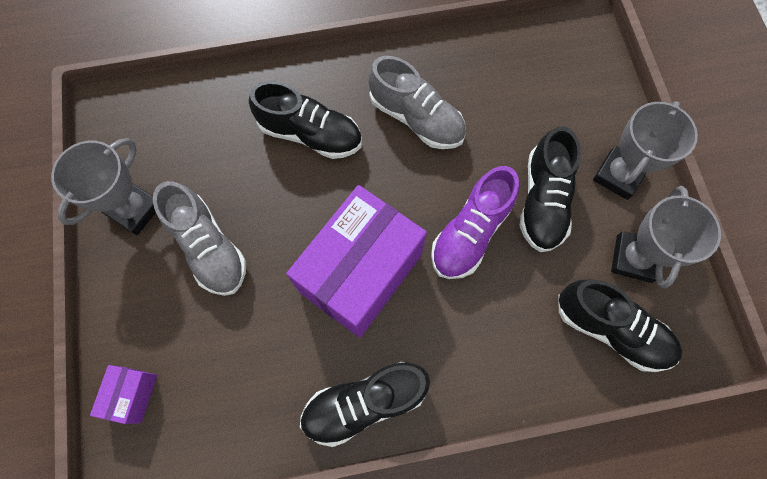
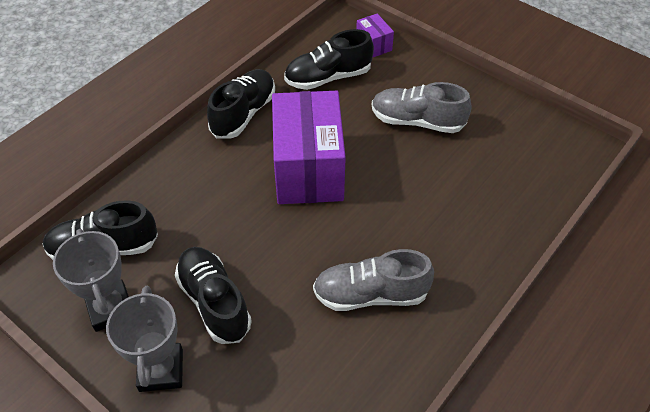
camera: 140 degrees right, 20 degrees down
(135, 210) = (485, 109): grey trophy -> none
(310, 134) = (435, 225): black shoe -> black shoe (328, 77)
(470, 233) = (254, 241): purple shoe -> none

